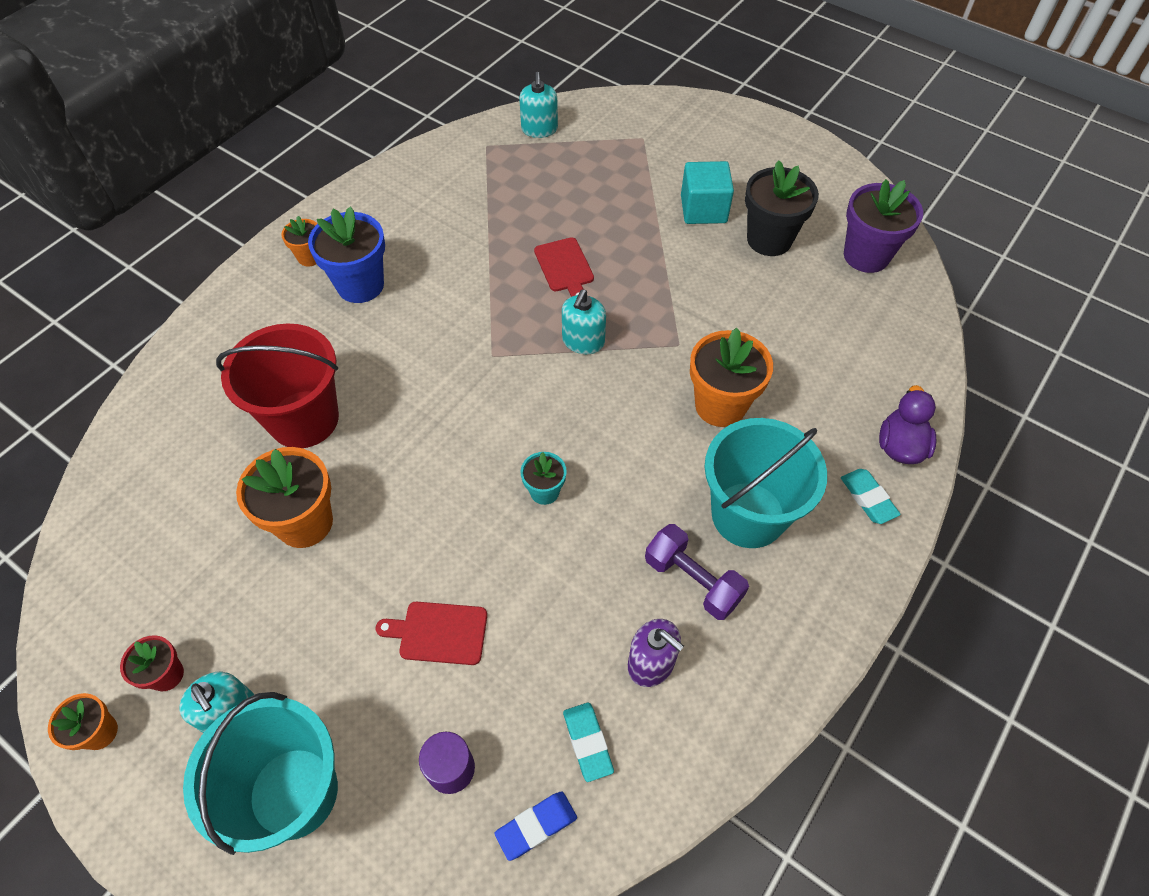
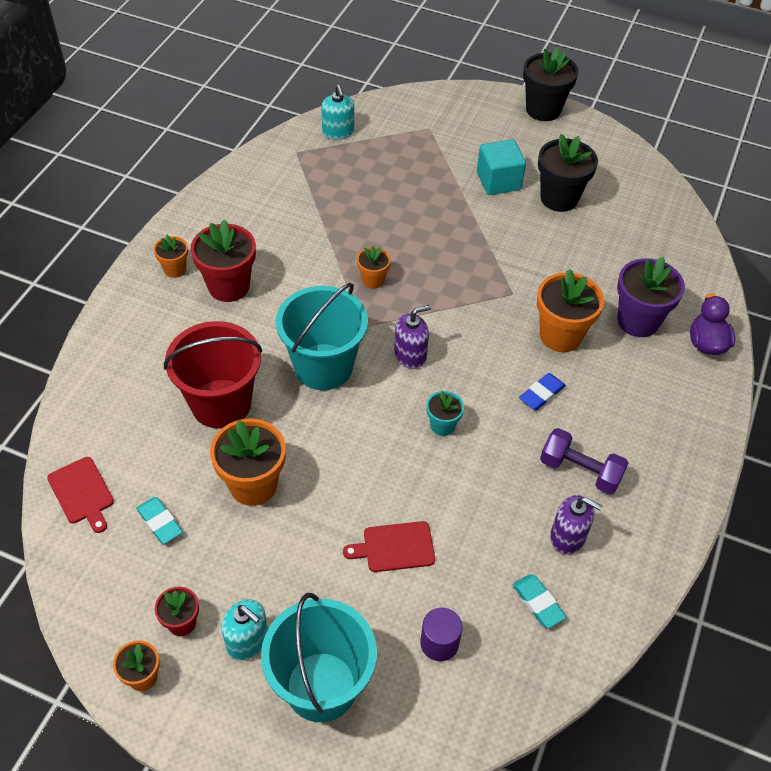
camera: 15 degrees left, 5 degrees down
(360, 285) = (229, 286): blue flower pot -> red flower pot
(522, 303) = (373, 280): none -> orange flower pot
(535, 398) = (410, 355): none -> purple soap dispenser
(536, 826) = (518, 669): blue eraser -> blue eraser (541, 394)
(564, 267) = (399, 245): red cutting board -> red cutting board (82, 493)
(583, 341) = (434, 303): turquoise soap dispenser -> none
(748, 514) = (607, 414): turquoise bucket -> turquoise bucket (323, 367)
(782, 134) = (543, 110): none -> black flower pot
(866, 256) = (639, 200): purple flower pot -> purple flower pot (638, 321)
(868, 498) = (693, 386): turquoise eraser -> turquoise eraser (160, 522)

